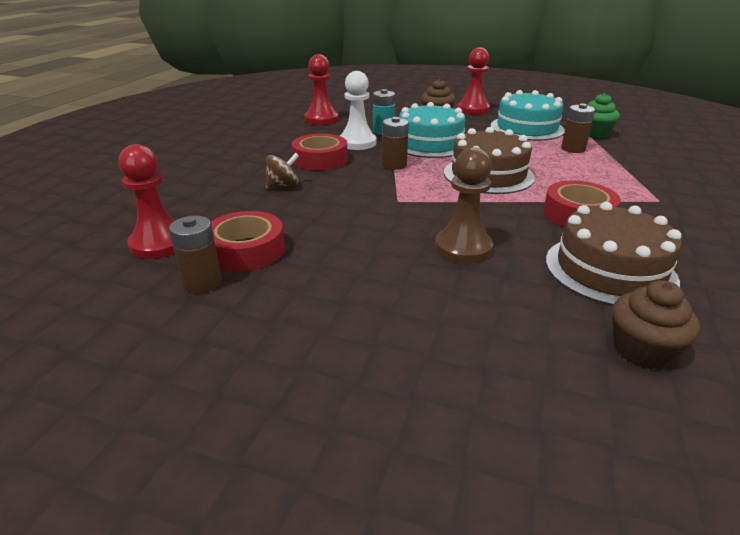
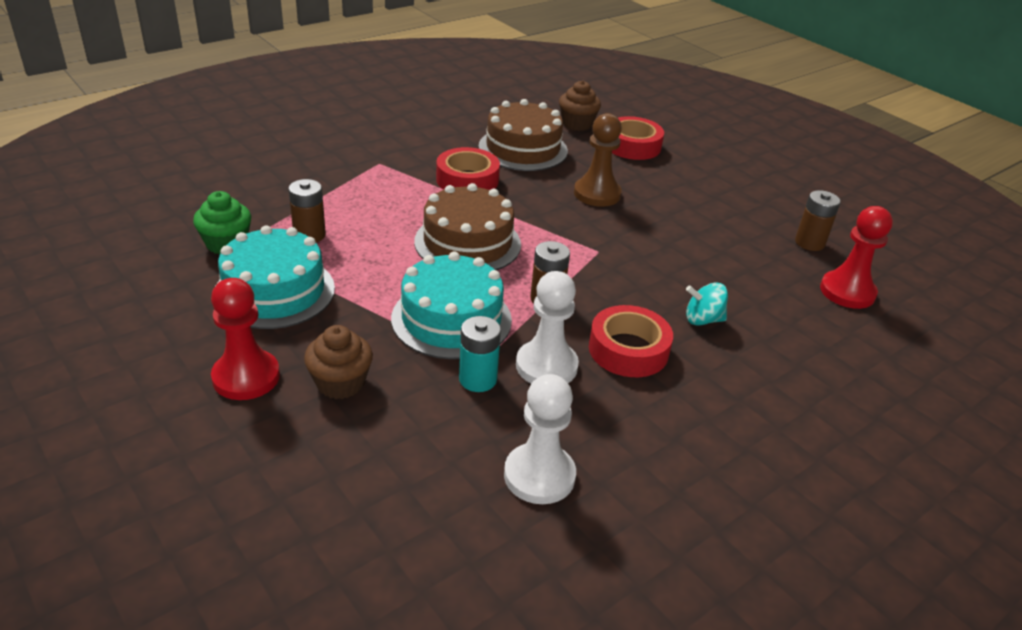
camera: 150 degrees left, 5 degrees up
(246, 250) = (769, 256): red tape -> red tape (632, 146)
(283, 186) = (703, 320): brown spinning top -> turquoise spinning top
(321, 119) = (539, 476): red pawn -> white pawn

